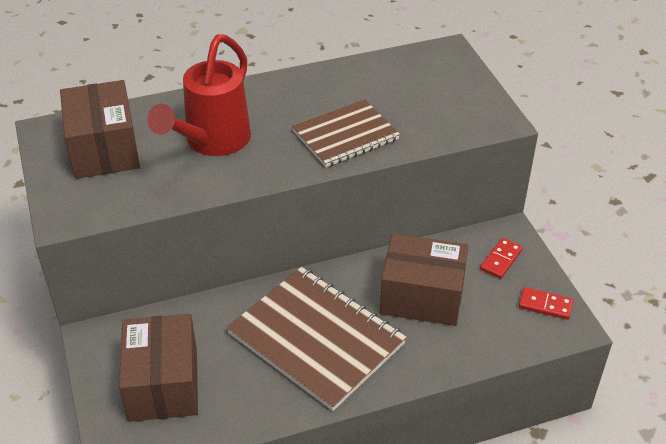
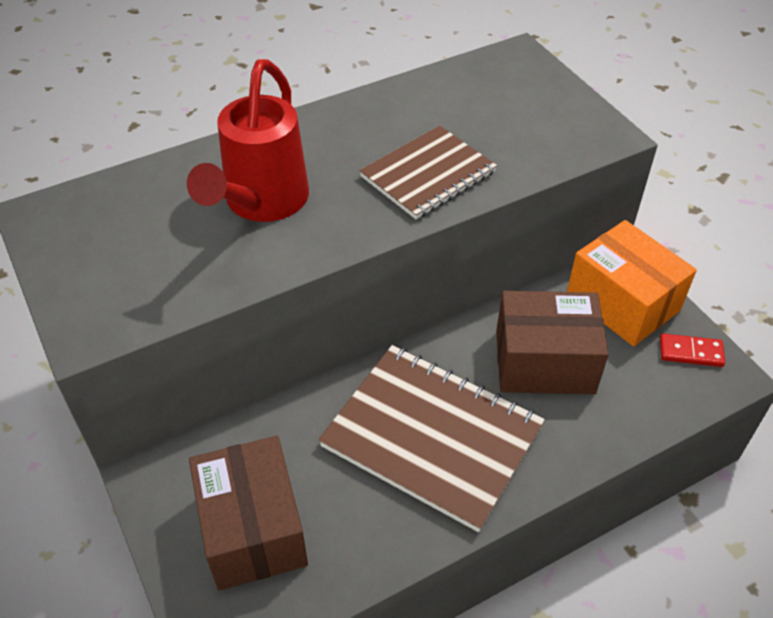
camera: 10 degrees left, 5 degrees up
(104, 149) = (121, 230): brown box -> none
(501, 260) = (622, 302): red domino -> orange box

